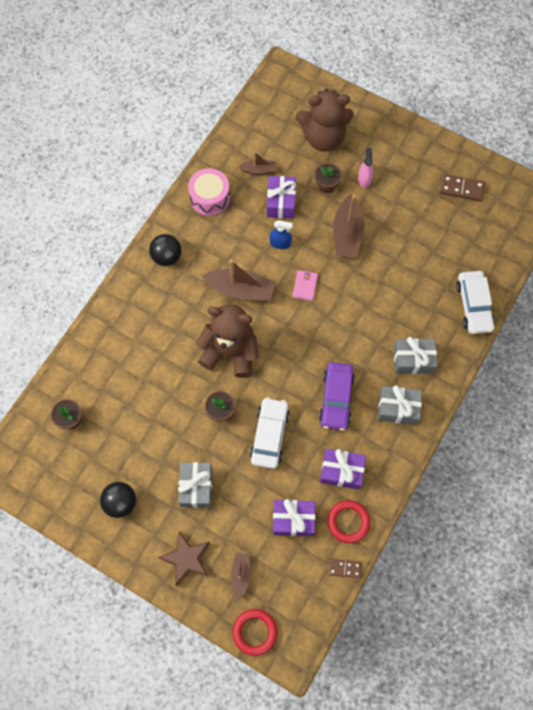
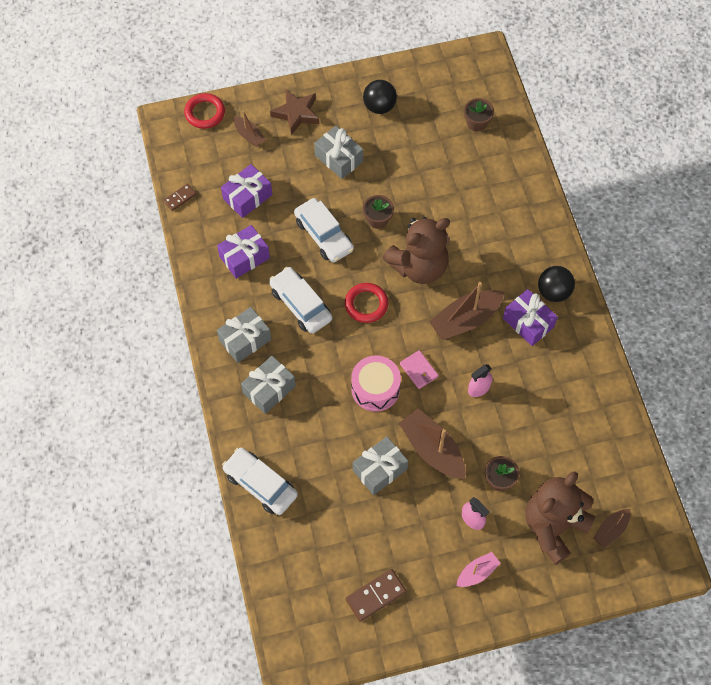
camera: 135 degrees right, 5 degrees down
(210, 198) = (581, 372): pink drum -> pink drum (375, 389)
(259, 170) = (571, 437): brown boat -> brown boat (610, 530)
(280, 243) = (479, 388): blue spray bottle -> pink spray bottle
(281, 202) = (519, 425): purple gift -> purple gift (528, 322)
(336, 399) = (301, 304): purple car -> white car
(348, 522) = (206, 229): red ring -> red ring (366, 304)
(391, 152) = (477, 572): none -> pink boat
(391, 250) = (380, 470): none -> grey gift

